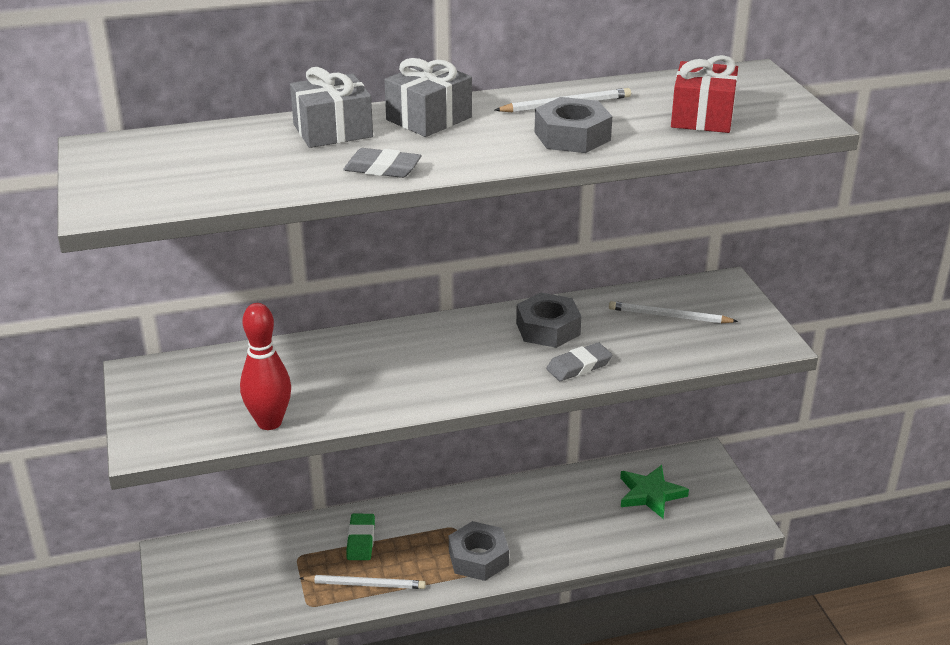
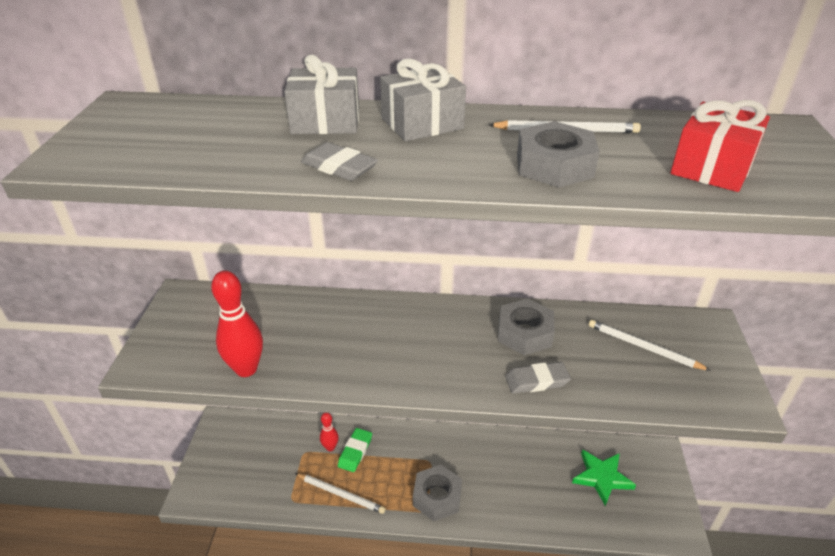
camera: 20 degrees right, 5 degrees up
(328, 543) = (330, 447): none -> red bowling pin

